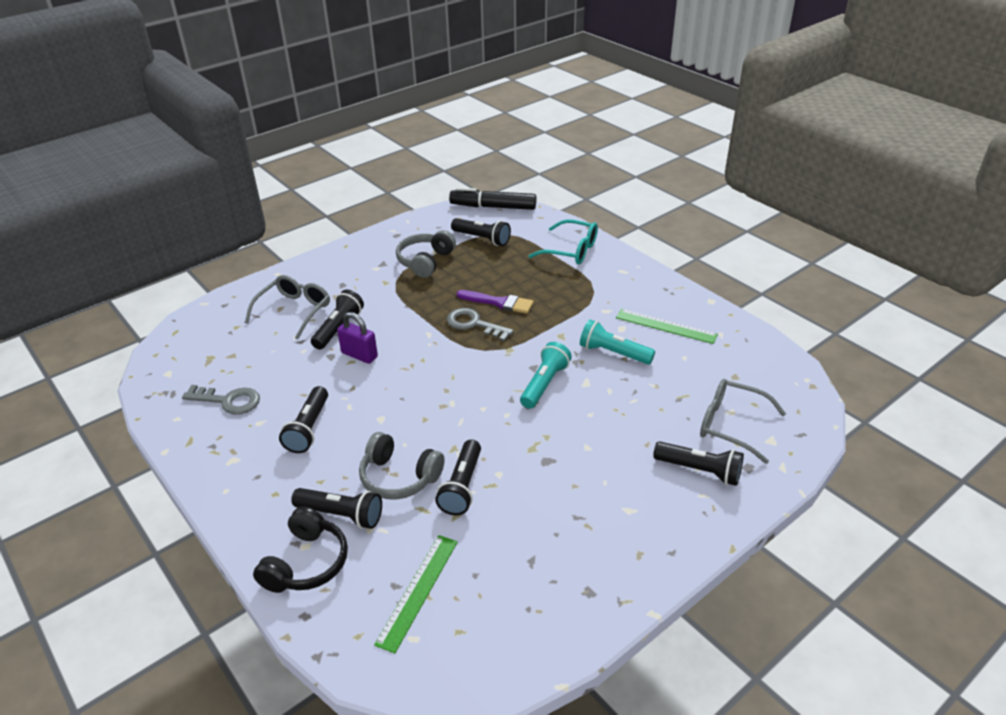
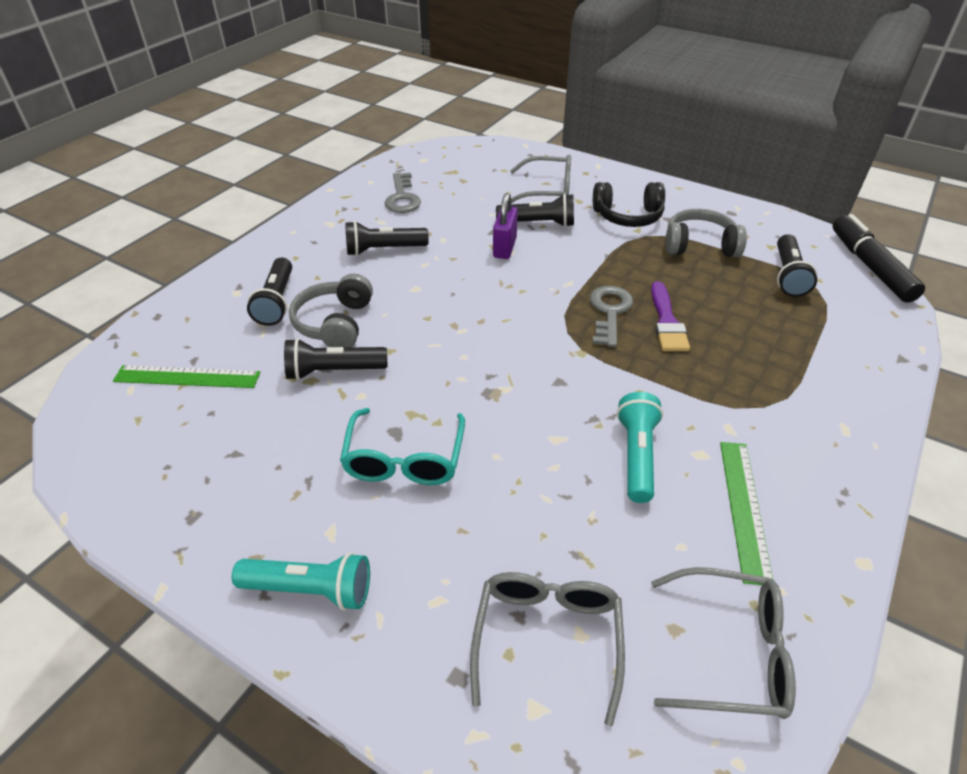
camera: 70 degrees right, 5 degrees up
(306, 563) = (216, 299): black headphones -> black headphones (628, 216)
(544, 384) = (533, 399): turquoise flashlight -> turquoise flashlight (310, 590)
(571, 250) = (843, 362): turquoise glasses -> turquoise glasses (404, 459)
(699, 471) = (428, 606): black flashlight -> none
(751, 362) = (731, 652): none -> grey glasses

